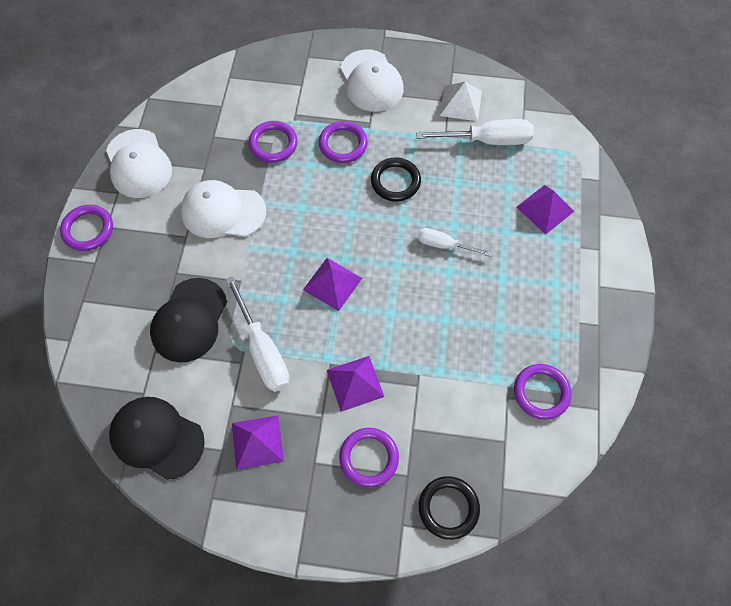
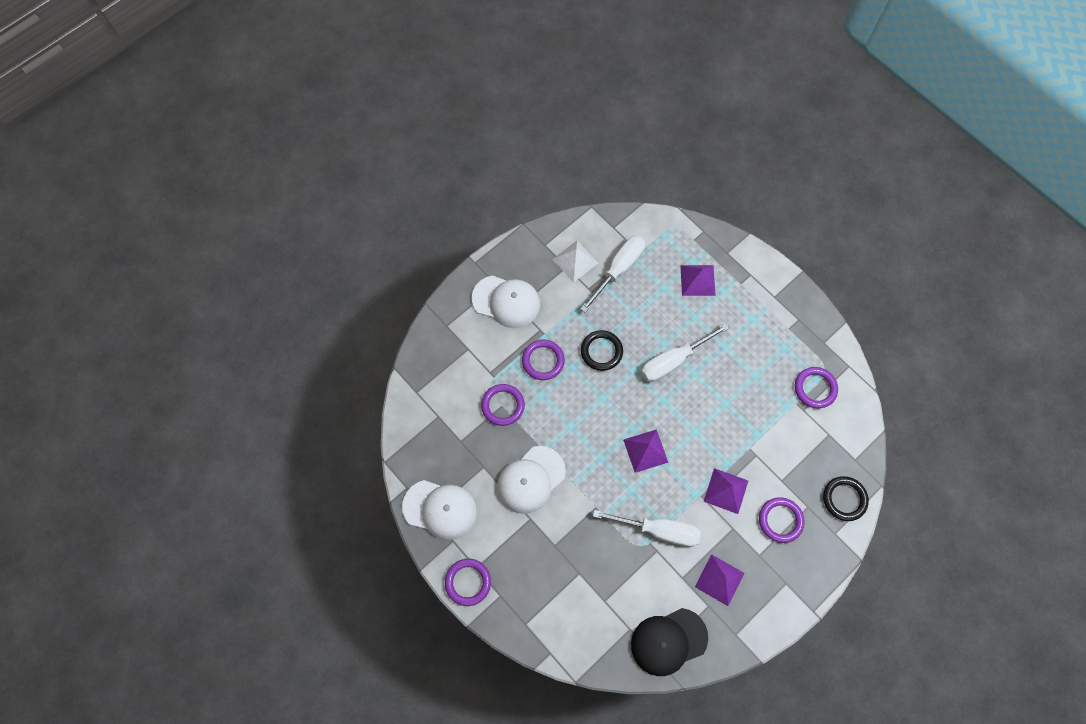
camera: 50 degrees left, 5 degrees up
(189, 320) = (599, 562): black cap -> none
(444, 245) = (674, 360): white screwdriver -> white screwdriver, size x1.65

